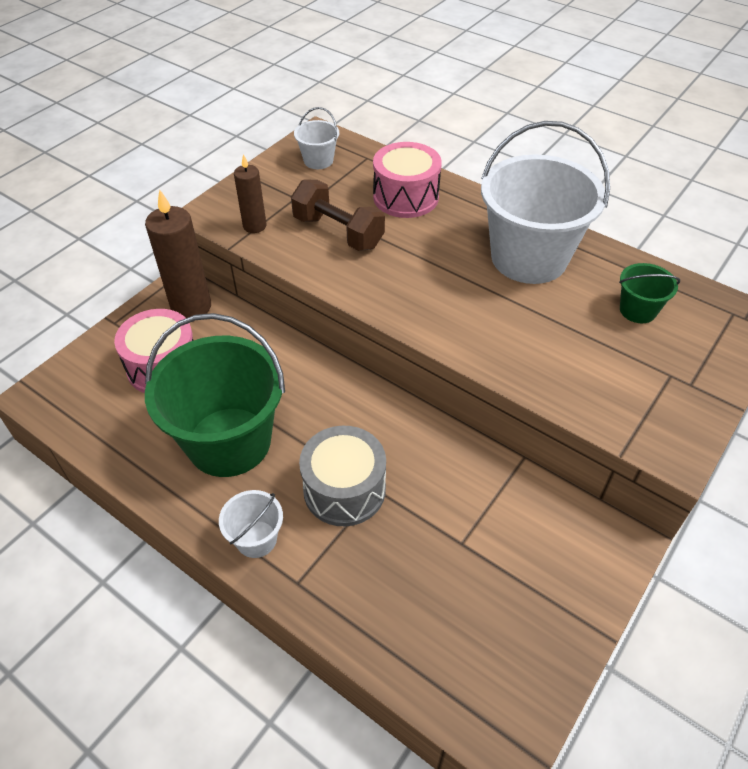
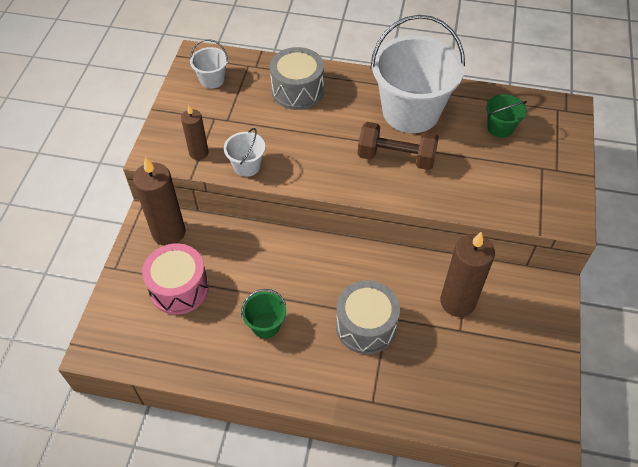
camera: 25 degrees left, 5 degrees up
(229, 441) = (265, 325): green bucket -> green bucket, size x0.45
(256, 539) = (328, 385): white bucket -> white bucket (247, 166)
(338, 232) = (265, 137): brown dumbbell -> brown dumbbell (396, 158)
(405, 197) = (297, 90): pink drum -> grey drum
(478, 507) = (457, 302): none -> brown candle

